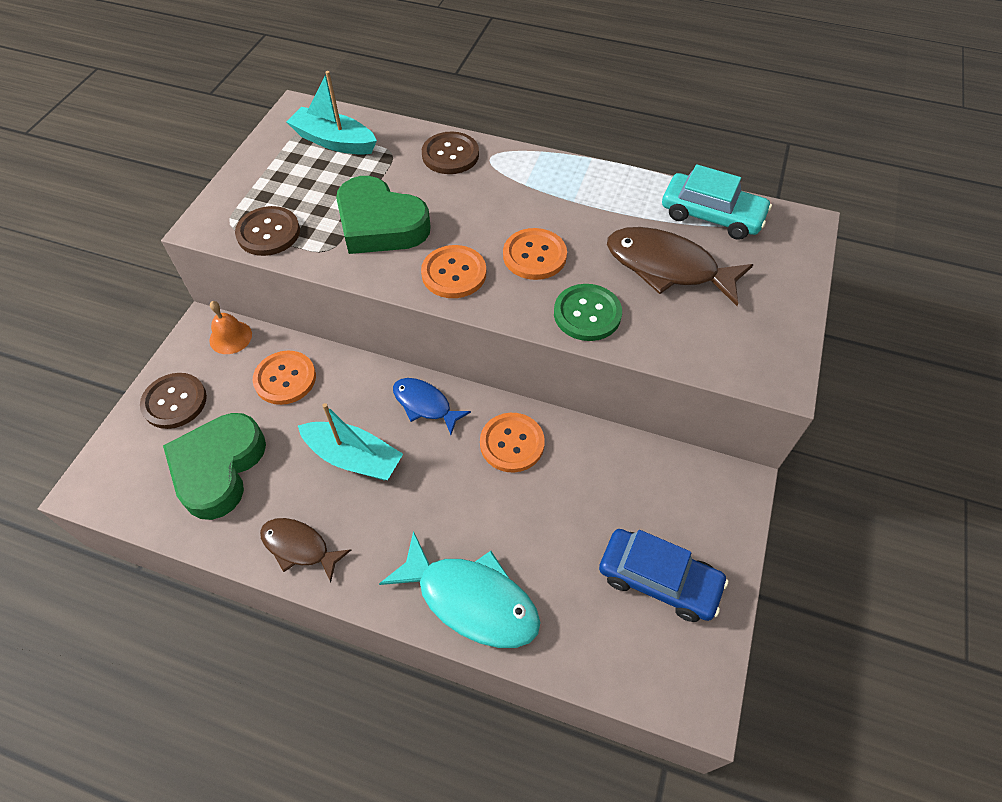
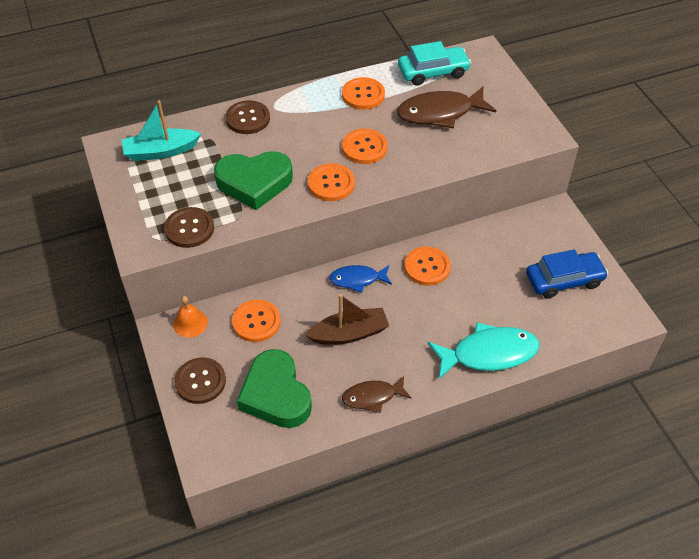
camera: 40 degrees left, 5 degrees down
(353, 458) = (349, 333): turquoise boat -> brown boat
(587, 314) = (426, 161): green button -> none
(599, 196) = (363, 95): none -> orange button

